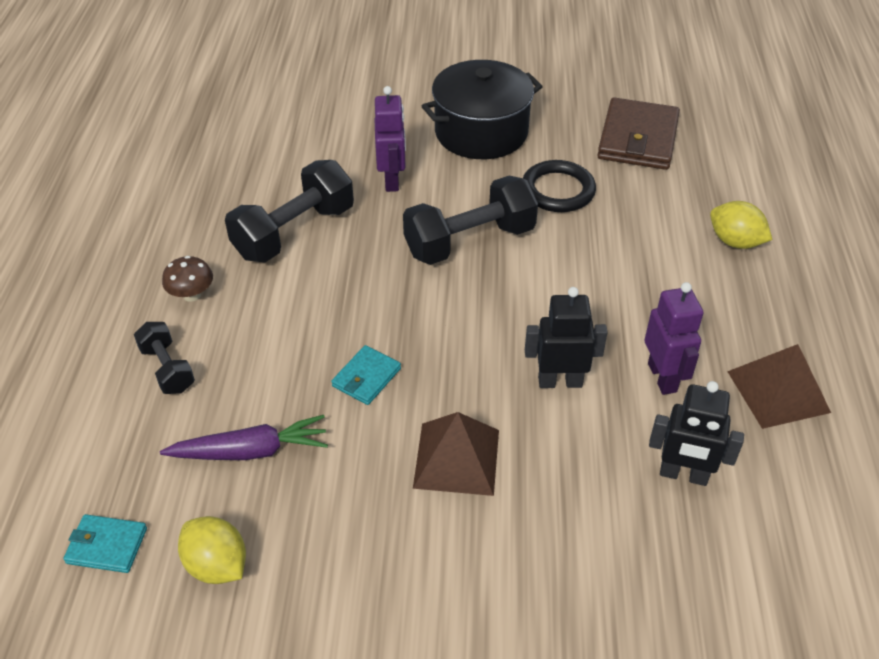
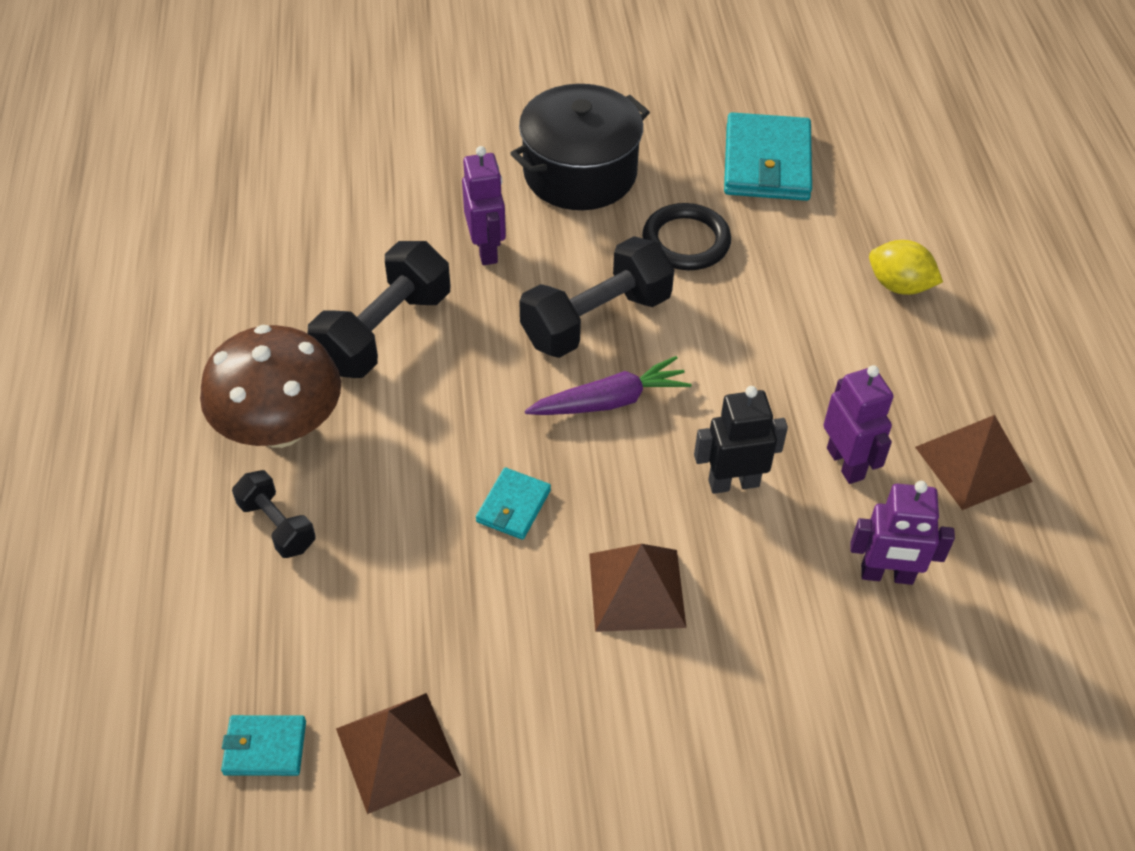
camera: 10 degrees left, 5 degrees up
(192, 295) = (281, 428): brown mushroom -> brown mushroom, size x2.26
(217, 565) = (397, 751): yellow lemon -> brown pyramid
(251, 451) = (401, 613): purple carrot -> purple carrot (610, 401)
(638, 138) = (767, 162): brown wallet -> turquoise wallet
(683, 475) = (887, 575): black robot -> purple robot

